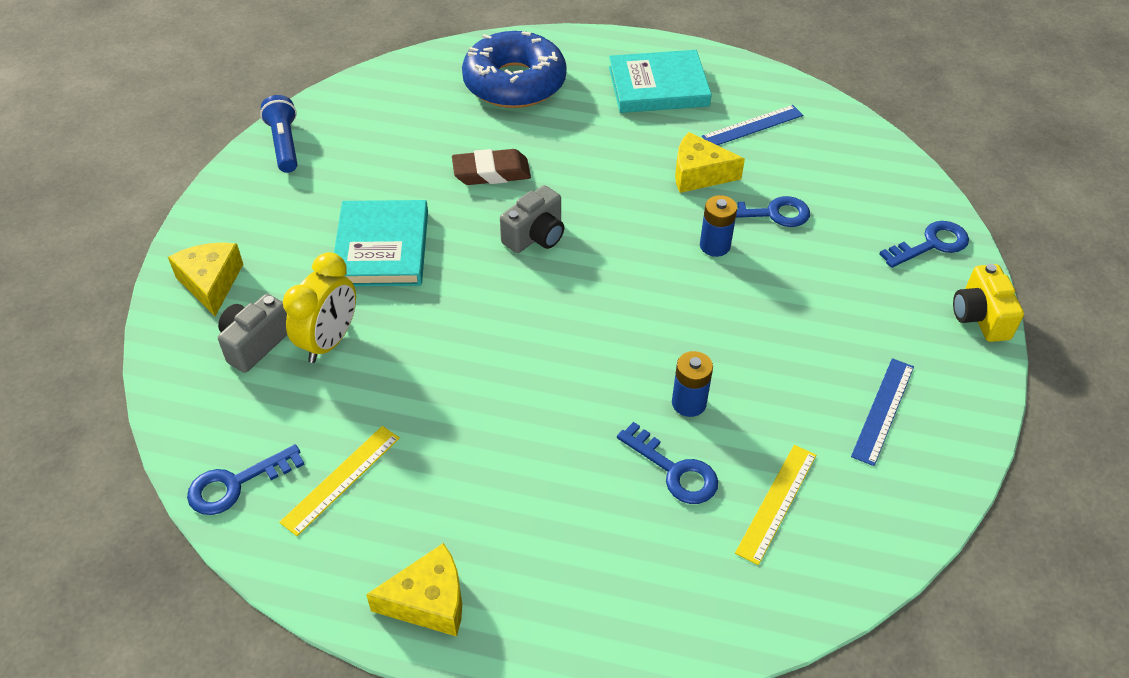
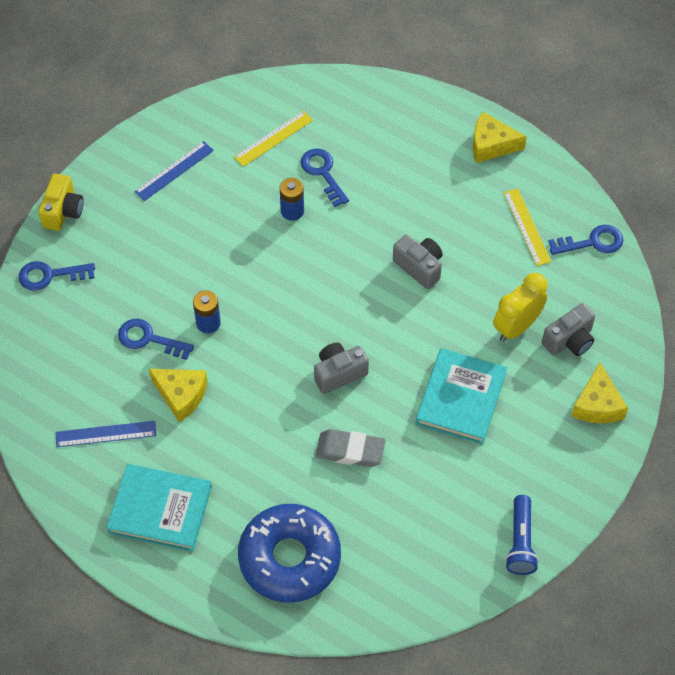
camera: 160 degrees left, 10 degrees up
(341, 479) = (527, 226): yellow ruler -> yellow ruler turned 75 degrees counterclockwise
(482, 379) = (419, 267): none -> grey camera
(491, 172) = (350, 450): brown eraser -> grey eraser

